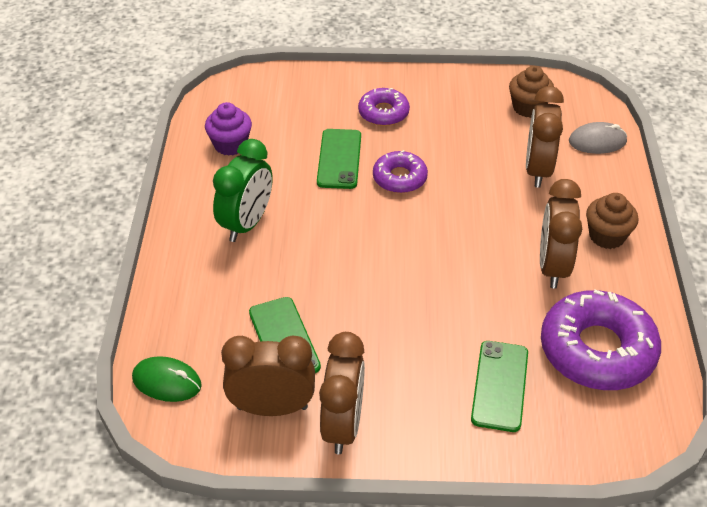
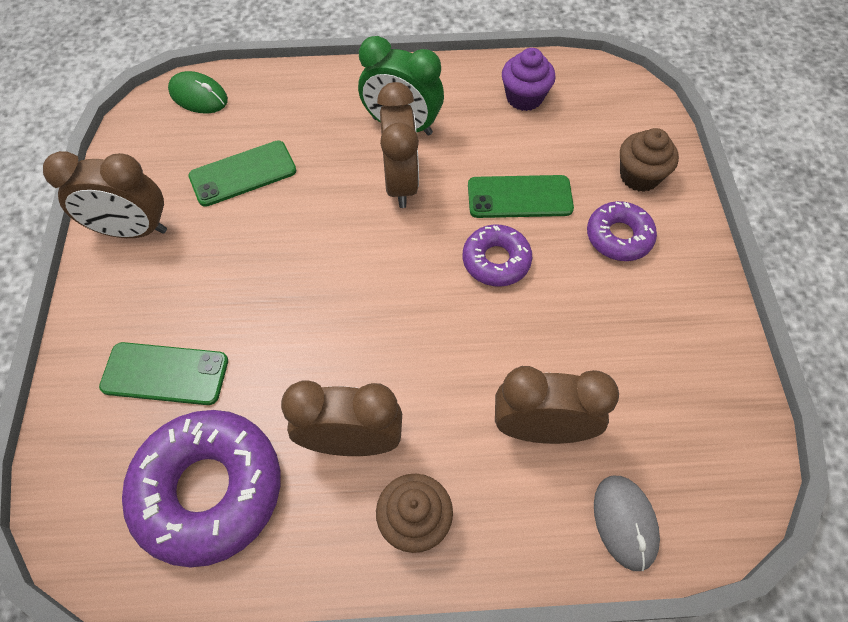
camera: 85 degrees right, 15 degrees up
(167, 382) = (198, 96): green mouse -> green mouse turned 75 degrees counterclockwise
(272, 407) = (160, 173): brown clock -> brown clock (400, 182)
(528, 107) = (681, 419): brown cupcake -> brown cupcake (639, 176)

